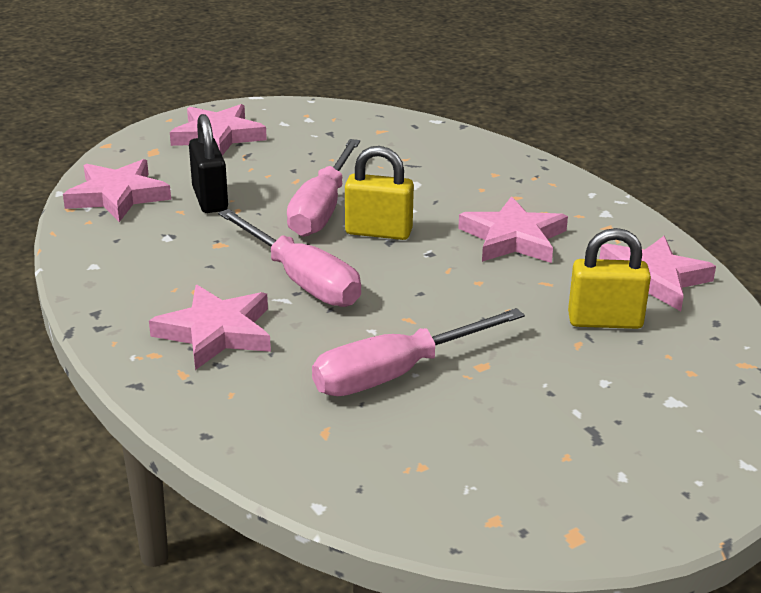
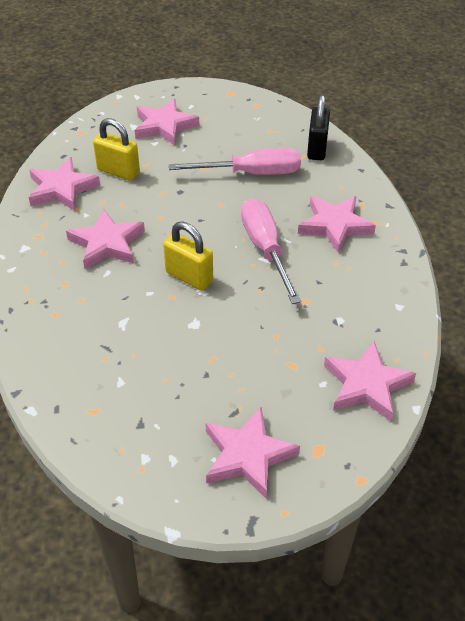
camera: 155 degrees left, 15 degrees up
(210, 199) = (292, 354): black padlock -> black padlock (317, 149)
(322, 209) = (212, 314): pink screwdriver -> none
(622, 416) = (164, 126): none -> pink star

